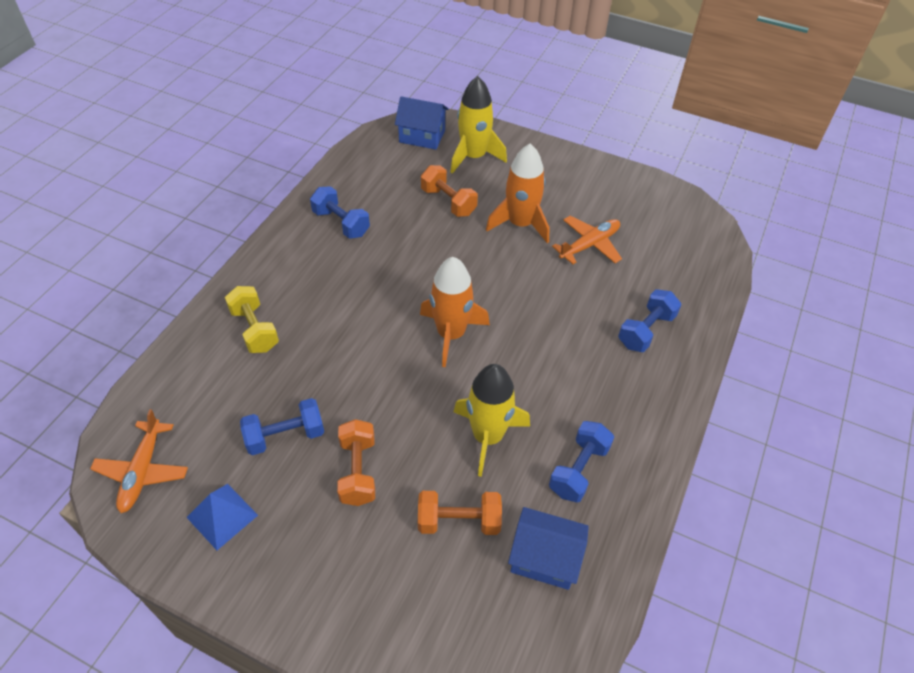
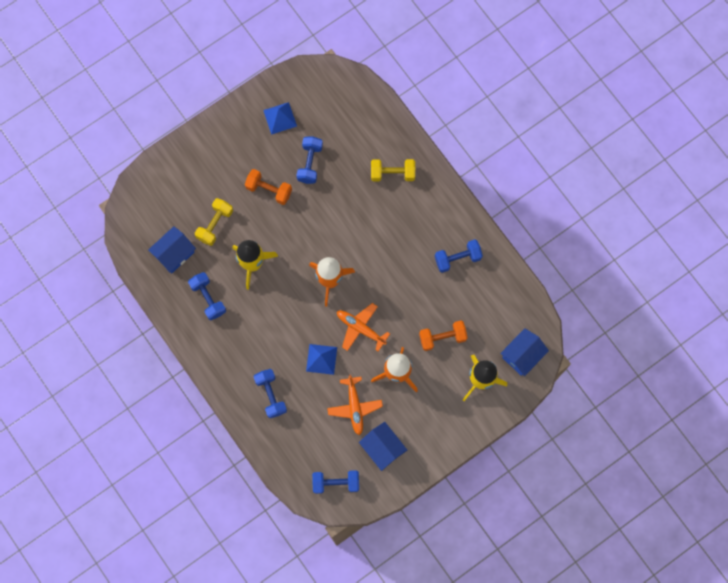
camera: 120 degrees right, 25 degrees up
(142, 471) = (326, 89): orange plane -> orange plane (360, 328)
(459, 521) = (215, 224): orange dumbbell -> yellow dumbbell
(559, 299) = (321, 359): none -> blue pyramid
(613, 204) = (382, 448): none -> blue house
(685, 227) = (336, 483): none -> blue dumbbell

